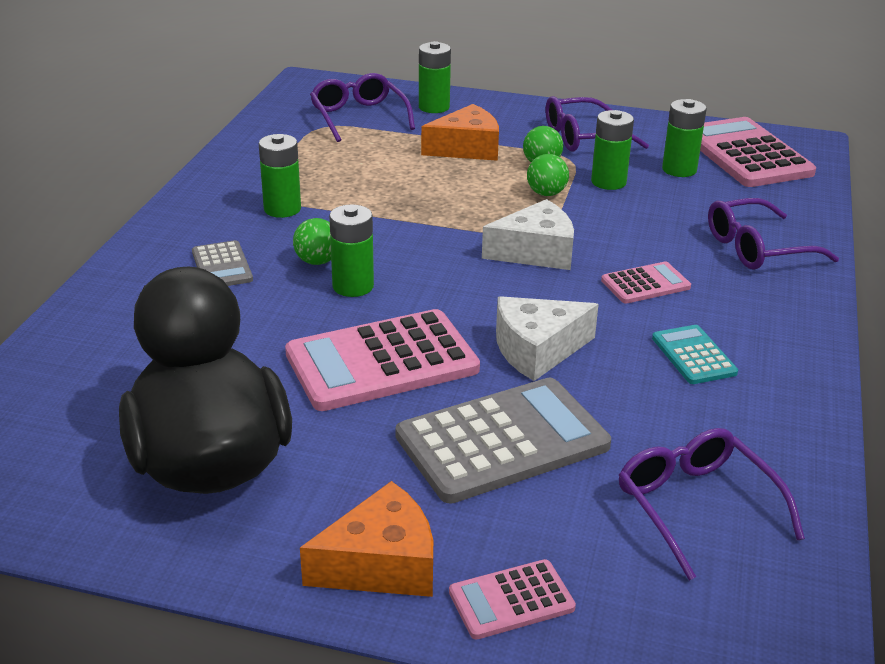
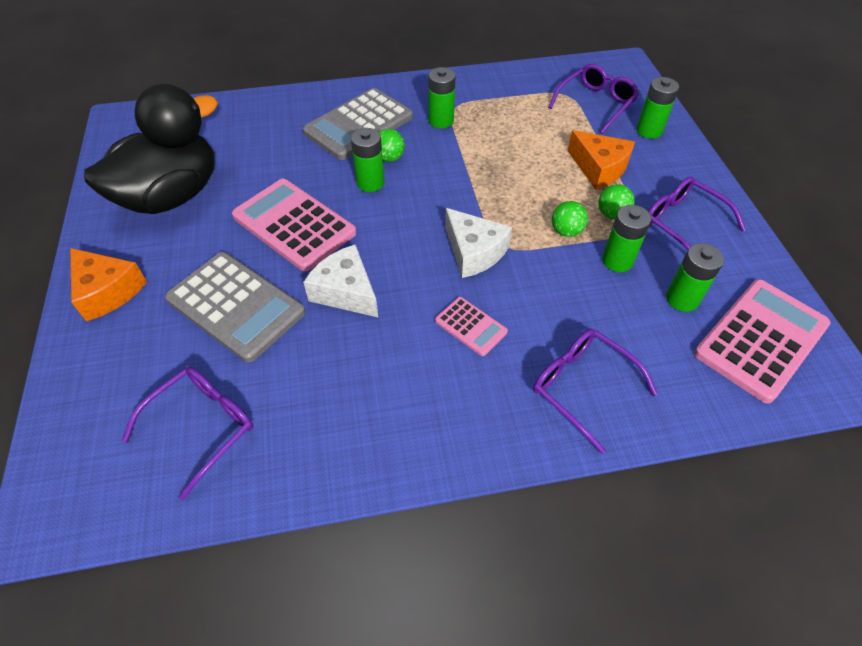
camera: 65 degrees right, 20 degrees up
(222, 266) = (358, 125): grey calculator -> grey calculator, size x1.99
(511, 600) = (90, 356): pink calculator -> none
(693, 355) = (386, 381): turquoise calculator -> none

